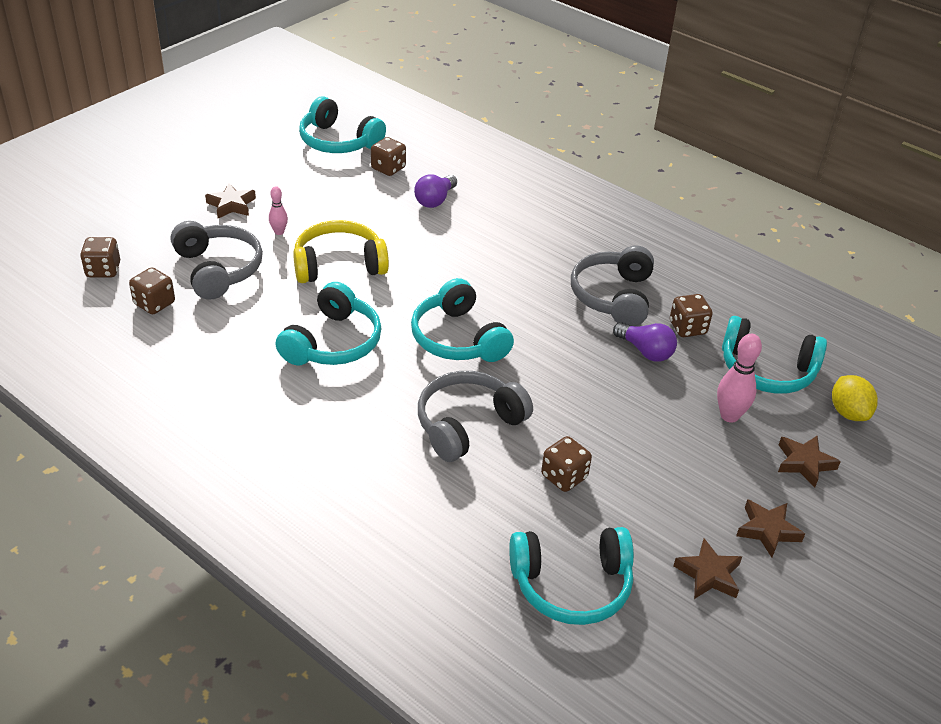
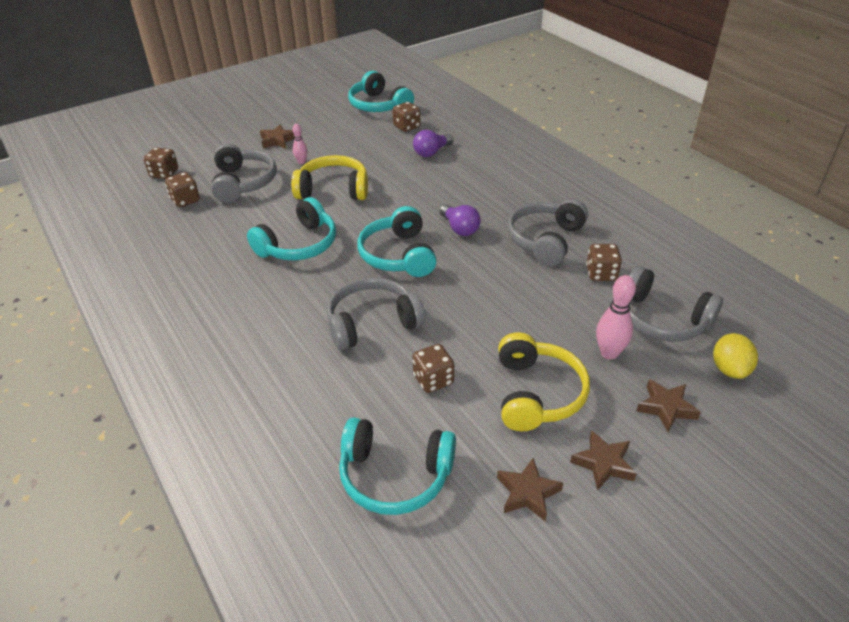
camera: 20 degrees right, 0 degrees up
(645, 351) = (554, 287): purple light bulb -> purple light bulb (460, 228)
(676, 472) = (537, 393): none -> yellow headphones
(766, 370) = (661, 319): turquoise headphones -> grey headphones

